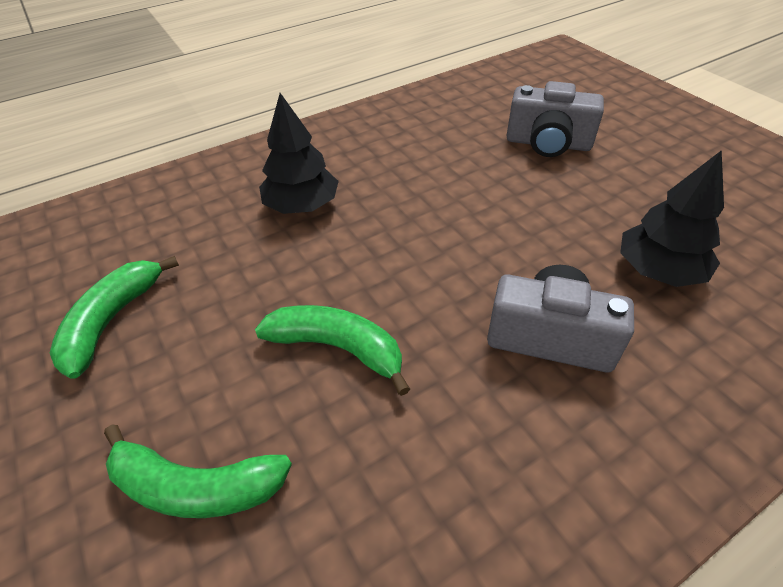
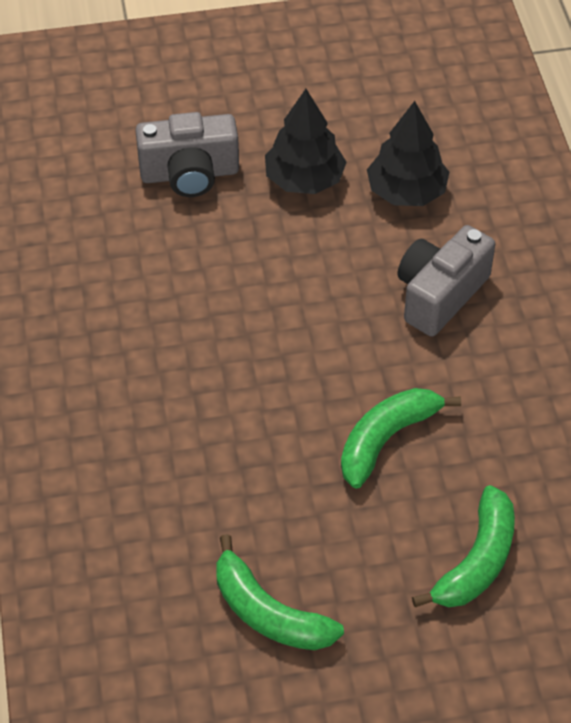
camera: 70 degrees left, 5 degrees up
(302, 206) = (173, 420): black tree -> black tree (304, 179)
(548, 144) = (189, 174): grey camera -> grey camera turned 45 degrees clockwise

